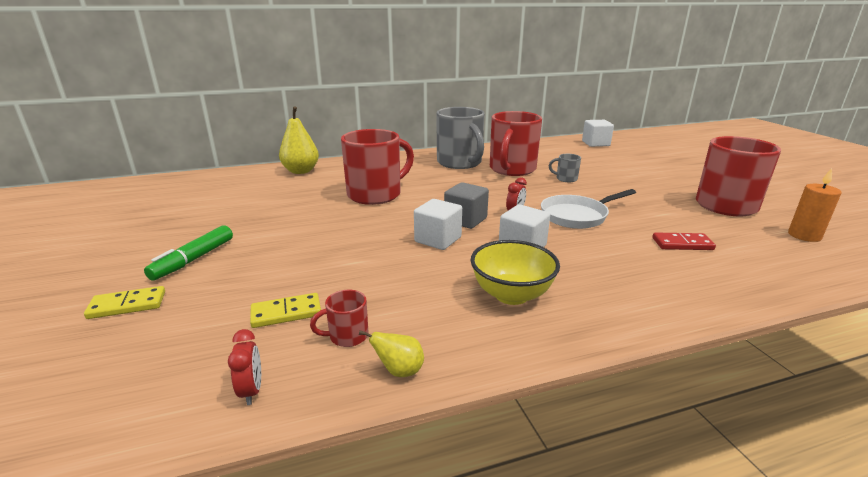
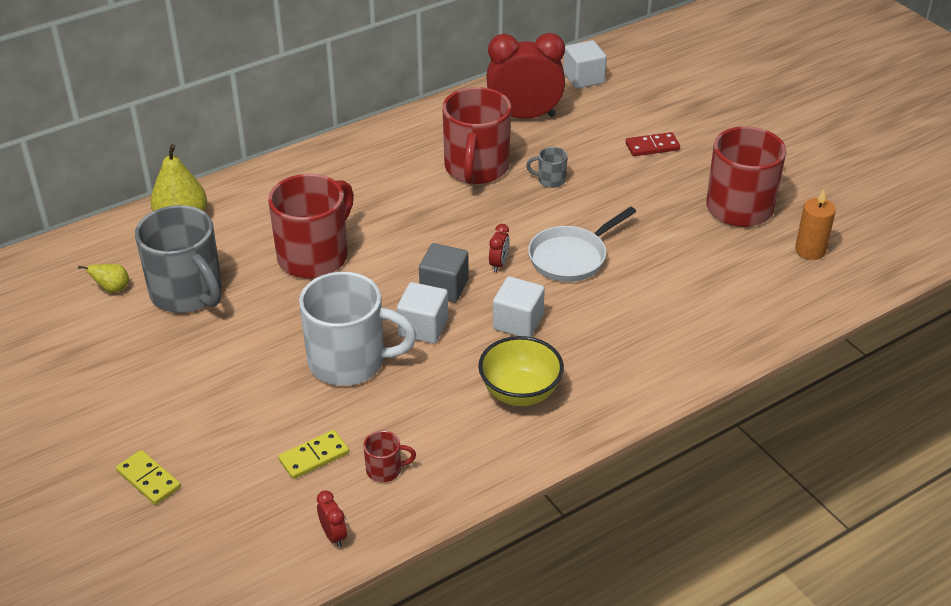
camera: 15 degrees left, 15 degrees up
(127, 305) = (148, 479): yellow domino -> yellow domino turned 75 degrees clockwise
(194, 259) = (166, 409): green marker -> none
(347, 336) = (385, 470): red mug -> red mug turned 150 degrees counterclockwise
(364, 251) = (349, 362): none -> white mug
(399, 371) = (445, 493): yellow pear -> yellow pear (112, 289)
(460, 163) = (401, 163): grey mug -> grey mug (188, 293)
(552, 153) = (524, 116): none -> red clock
(682, 244) = (684, 287): red domino -> red domino (652, 146)

